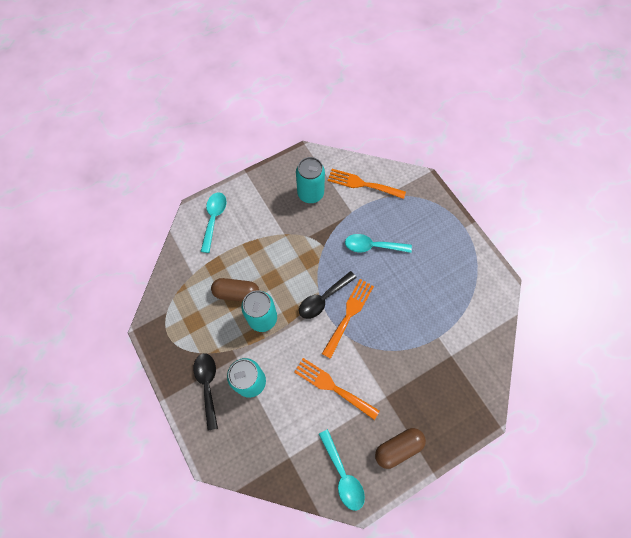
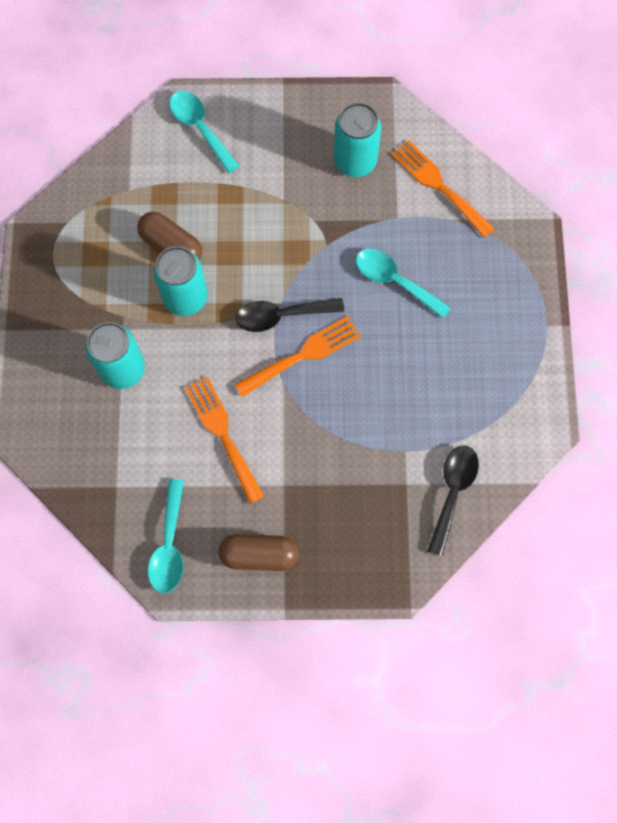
camera: 30 degrees right, 5 degrees up
(207, 385) = (67, 343): black spoon -> black spoon (452, 492)
(214, 219) = (200, 128): turquoise spoon -> turquoise spoon turned 75 degrees counterclockwise

